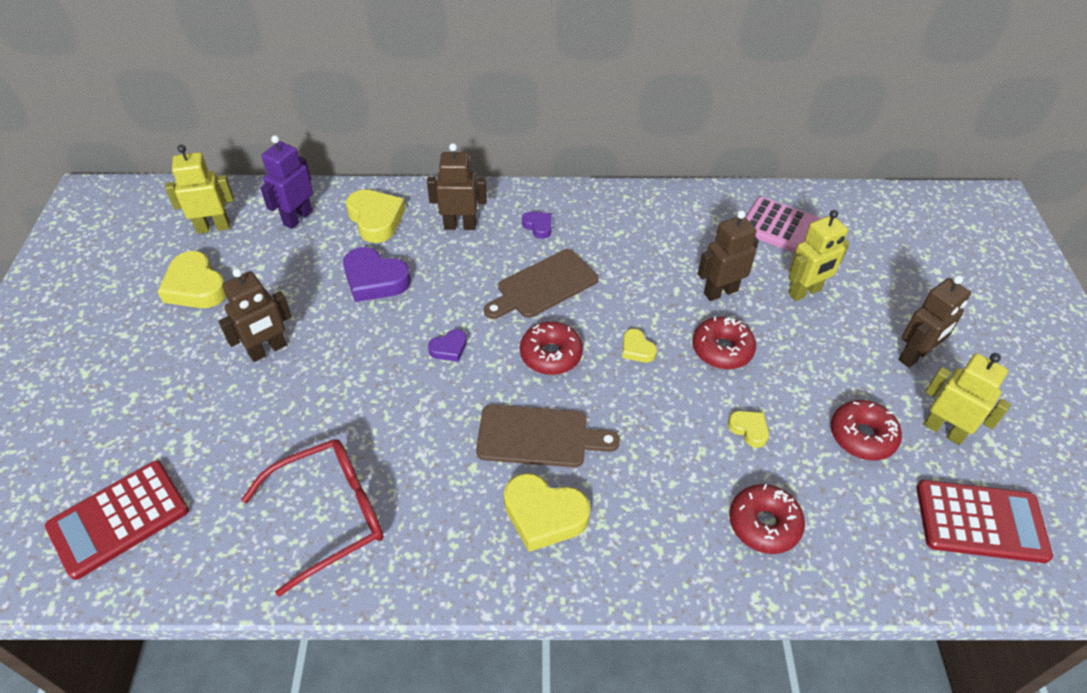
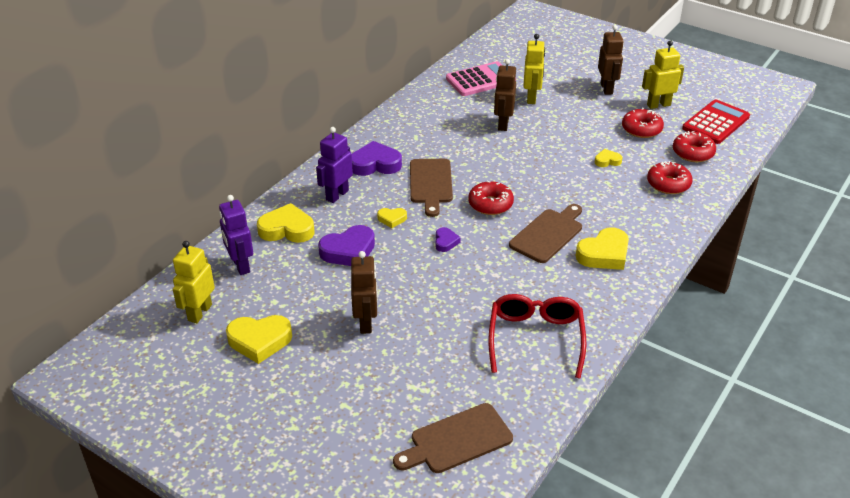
camera: 55 degrees left, 10 degrees down
(119, 518) = (457, 440): red calculator -> brown cutting board
(460, 225) = (337, 195): brown robot -> purple robot
(538, 226) = (375, 164): purple heart -> purple heart, size x1.89
(637, 349) = (517, 172): yellow heart -> yellow heart (392, 219)
(722, 349) = (545, 144): red donut -> red donut (693, 153)

